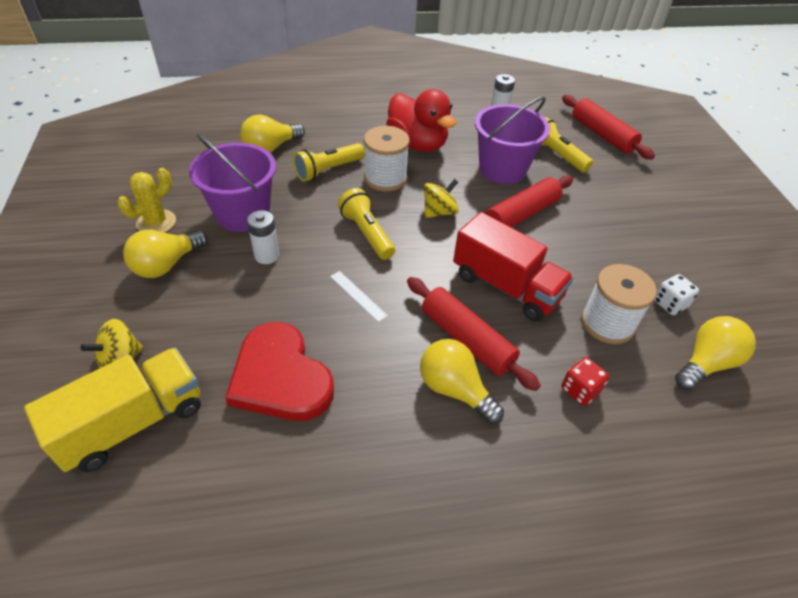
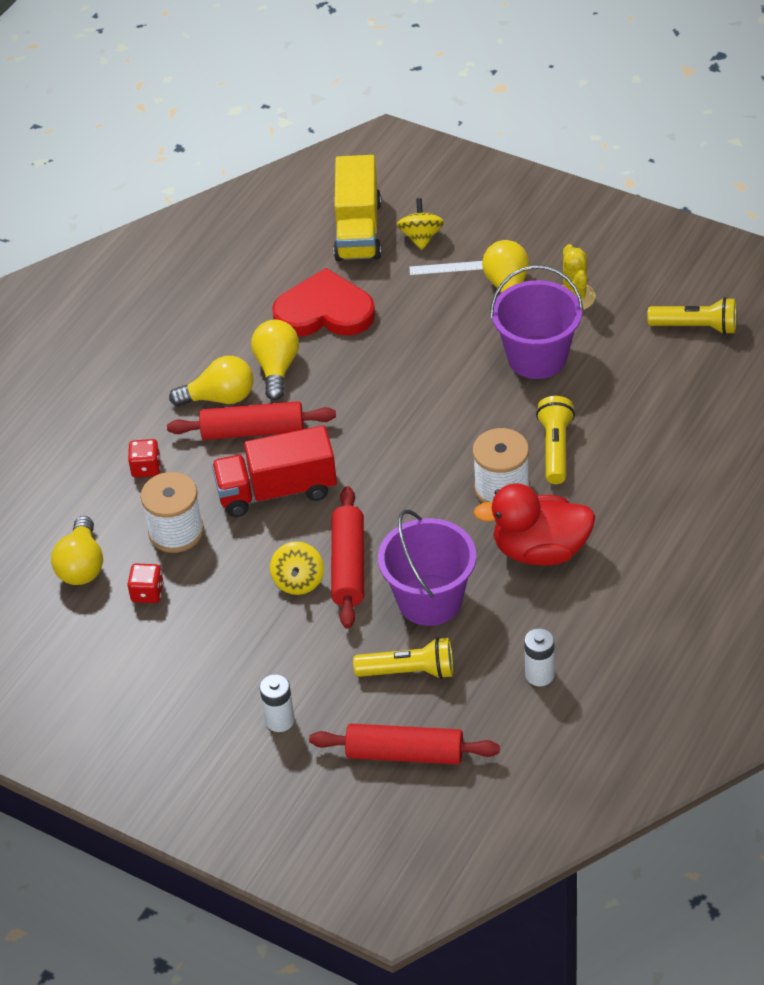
camera: 135 degrees right, 0 degrees up
(267, 255) = (463, 352): white battery -> white battery (280, 720)
(271, 148) = (637, 420): yellow light bulb -> yellow light bulb (277, 368)
(358, 295) = (360, 389): white ruler -> white ruler (447, 268)
(366, 233) = (431, 431): yellow flashlight -> yellow flashlight (696, 327)
(439, 212) = (411, 502): yellow spinning top -> yellow spinning top (298, 581)
(670, 304) = (147, 593): white dice -> red dice

